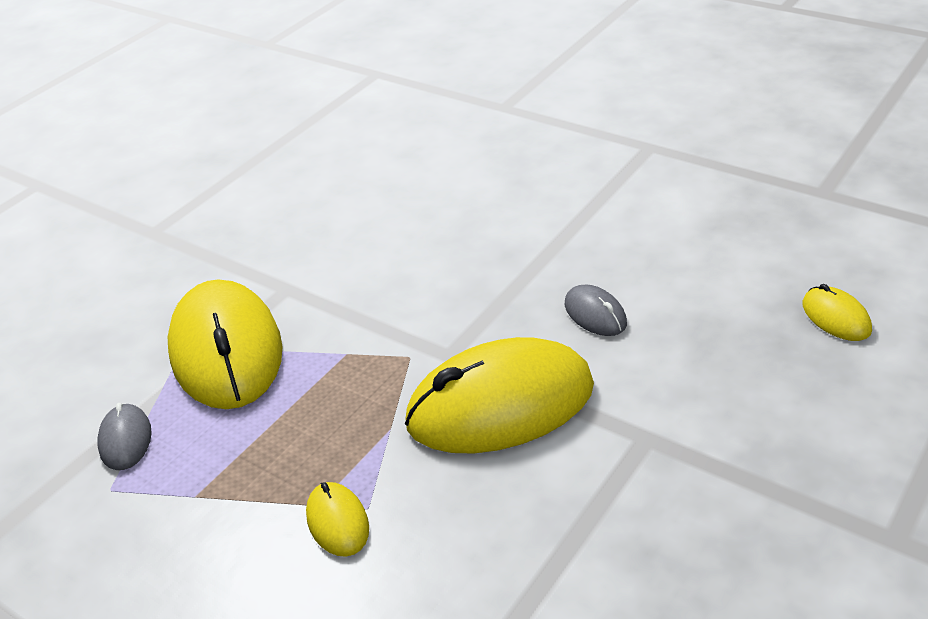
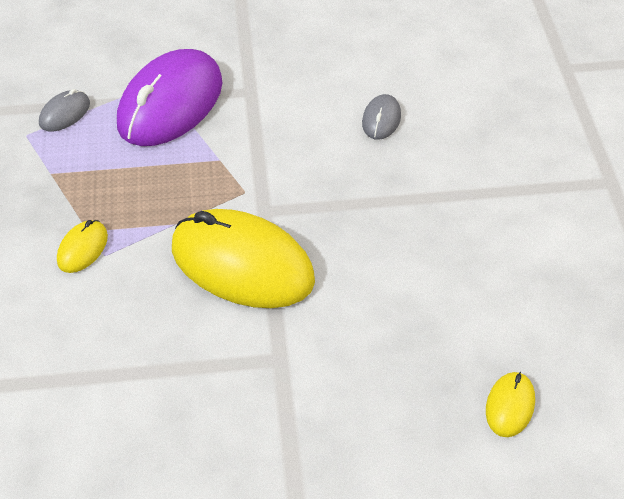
camera: 45 degrees right, 10 degrees up
(226, 351) = (170, 104): yellow mouse -> purple mouse
(595, 314) = (376, 262): grey mouse -> grey mouse (381, 119)

